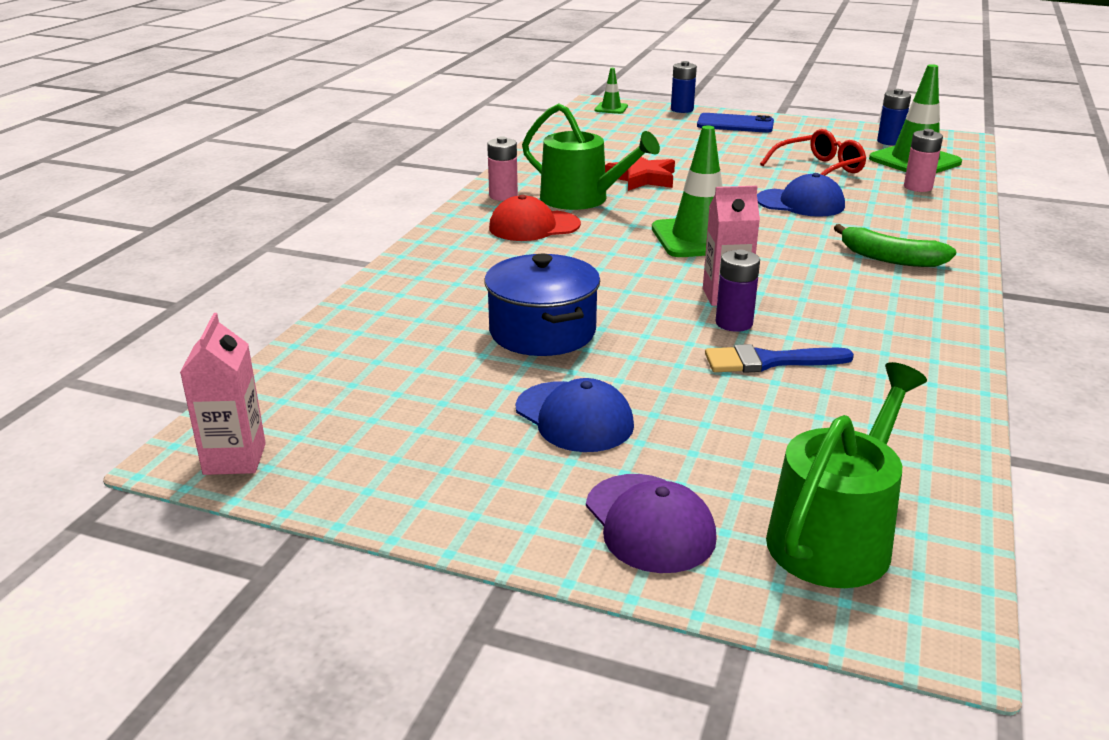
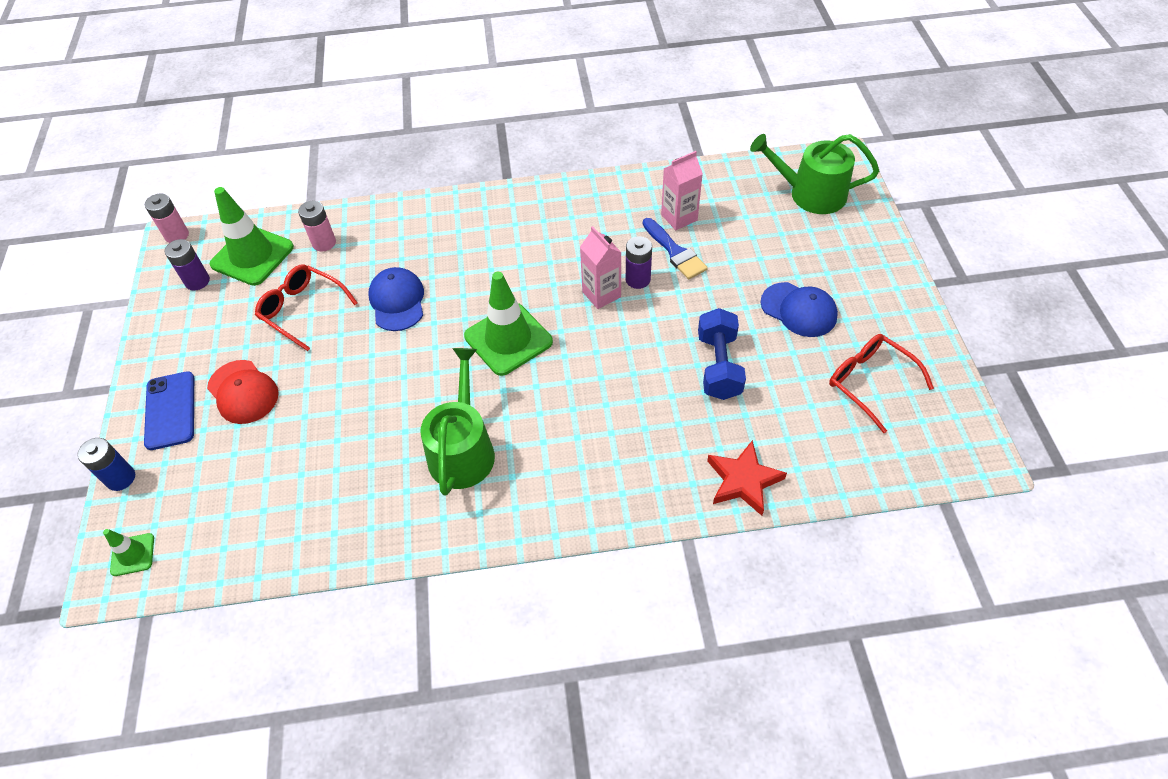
camera: 115 degrees left, 25 degrees up
(234, 459) = (964, 435): pink carton -> pink carton (679, 217)
(398, 422) = (870, 382): none -> red glasses
(503, 196) = (486, 516): pink battery -> pink battery (177, 235)
(534, 226) = (546, 455): red cap -> red cap (243, 392)
(542, 332) = (718, 366): blue pot -> blue dumbbell
(574, 417) = (799, 310): blue cap -> blue cap turned 105 degrees clockwise
(642, 178) = (383, 426): red star -> red star (743, 481)
(649, 523) = (856, 250): purple cap -> none
(889, 141) = (197, 281): blue battery -> purple battery
(890, 258) = (486, 232): green banana -> none

